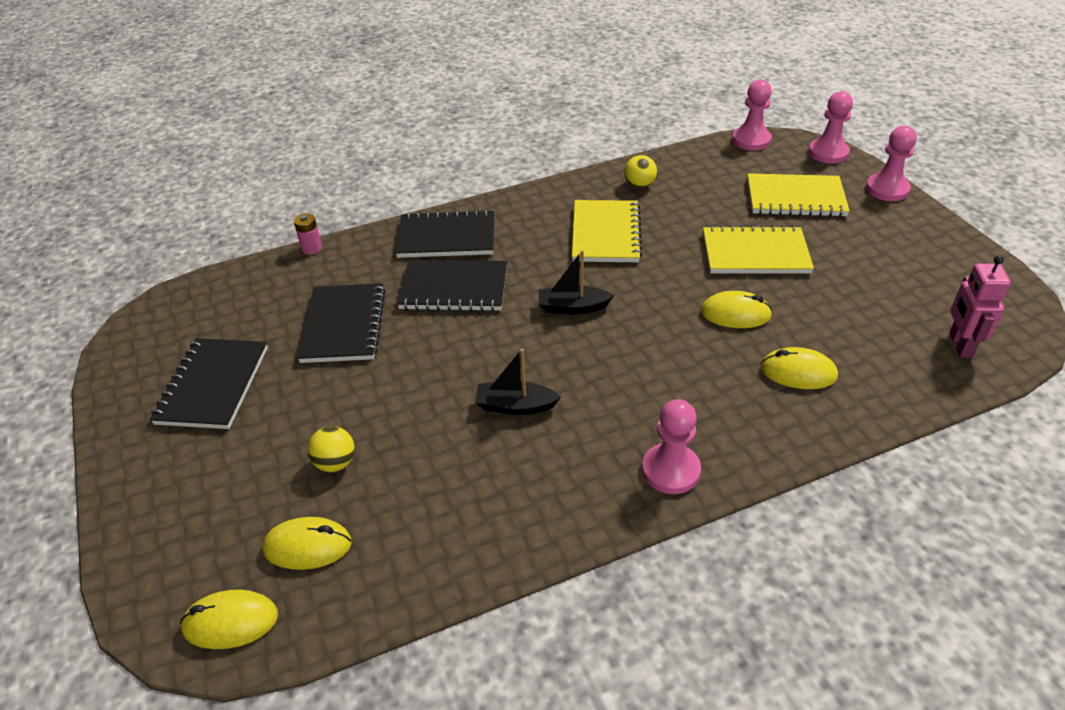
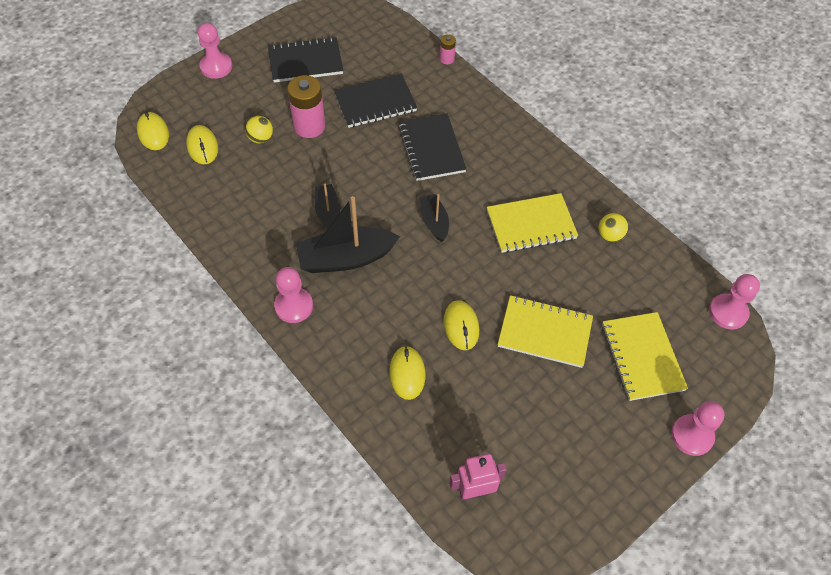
camera: 70 degrees right, 15 degrees up
(345, 401) = (309, 126): none -> pink battery
(446, 237) = (488, 128): black notebook -> none
(603, 400) = (346, 258): none -> black boat
(755, 253) = (544, 332): yellow notebook -> yellow notebook turned 60 degrees counterclockwise
(828, 153) = (736, 381): pink pawn -> pink pawn (216, 67)

